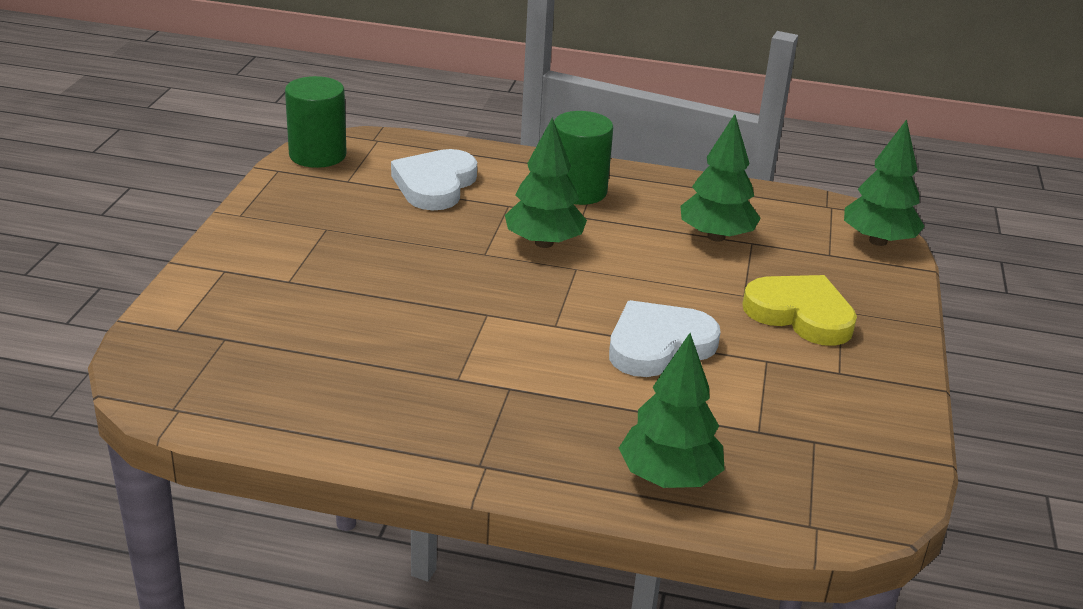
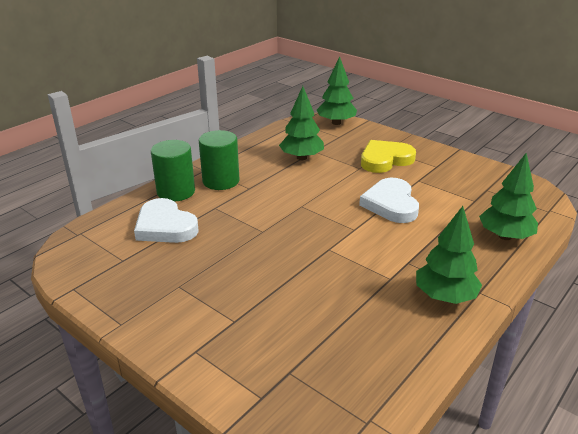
camera: 60 degrees left, 0 degrees up
(317, 155) = (72, 264): green cylinder -> green cylinder (176, 192)
(544, 243) = (267, 208): green tree -> green tree (445, 296)

